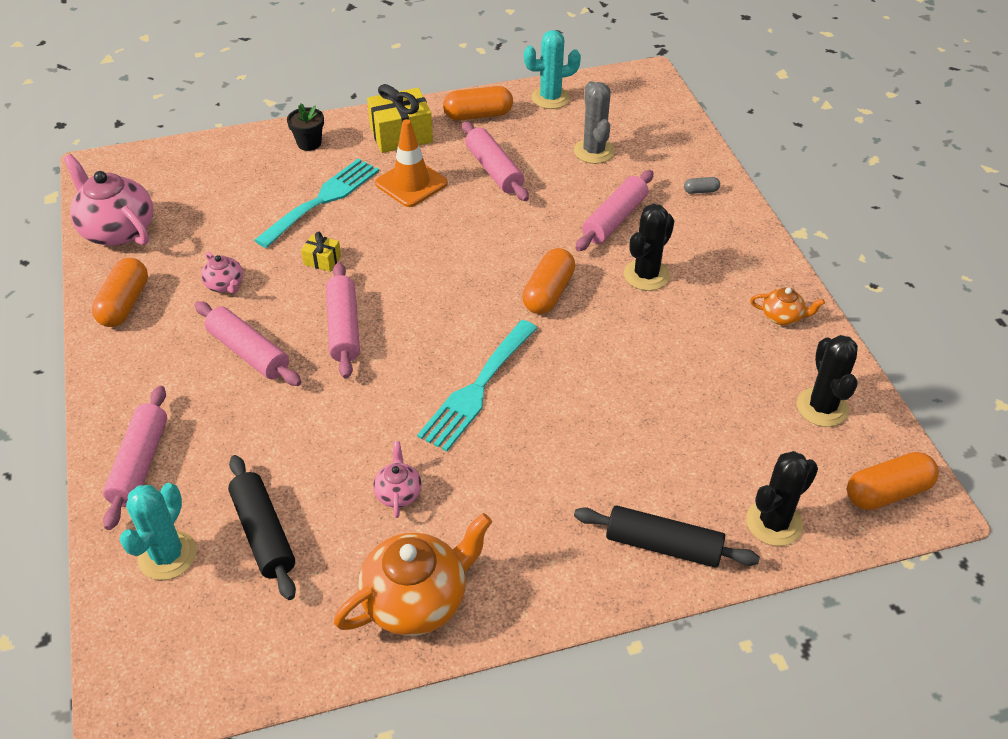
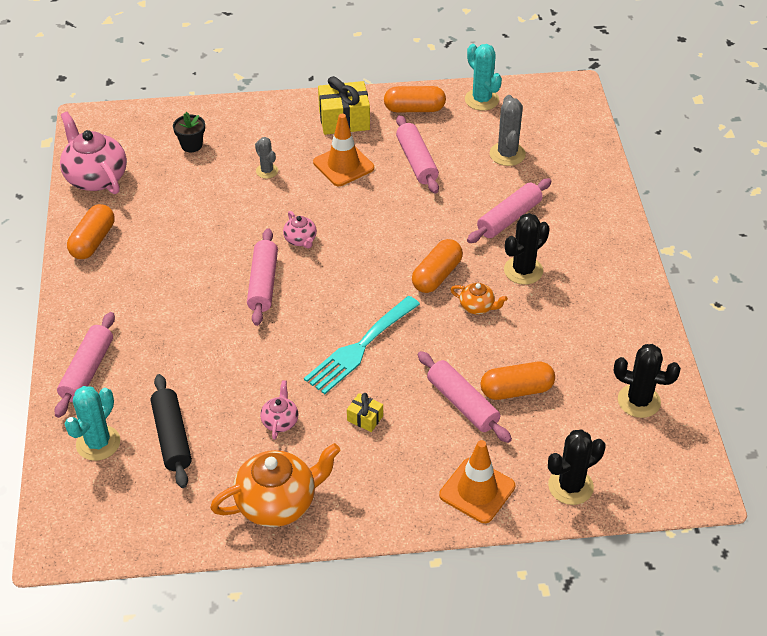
camera: 10 degrees right, 0 degrees up
(225, 285) = (175, 235): pink teapot -> pink teapot (300, 240)
(249, 352) = (184, 294): pink rolling pin -> pink rolling pin (462, 403)
(309, 143) = (265, 118): black flower pot -> black flower pot (191, 145)
(322, 260) = (256, 224): yellow gift -> yellow gift (365, 418)
(323, 200) = (267, 171): turquoise fork -> grey cactus
(550, 98) = (481, 100): turquoise cactus -> turquoise cactus turned 60 degrees clockwise
(663, 545) = (477, 490): black rolling pin -> orange traffic cone
(701, 191) = (591, 202): grey capsule -> none
(782, 317) = (629, 321): orange teapot -> orange teapot (477, 307)
(822, 407) = (639, 401): black cactus -> black cactus turned 75 degrees counterclockwise
(887, 492) = (670, 476): orange capsule -> orange capsule (516, 390)

